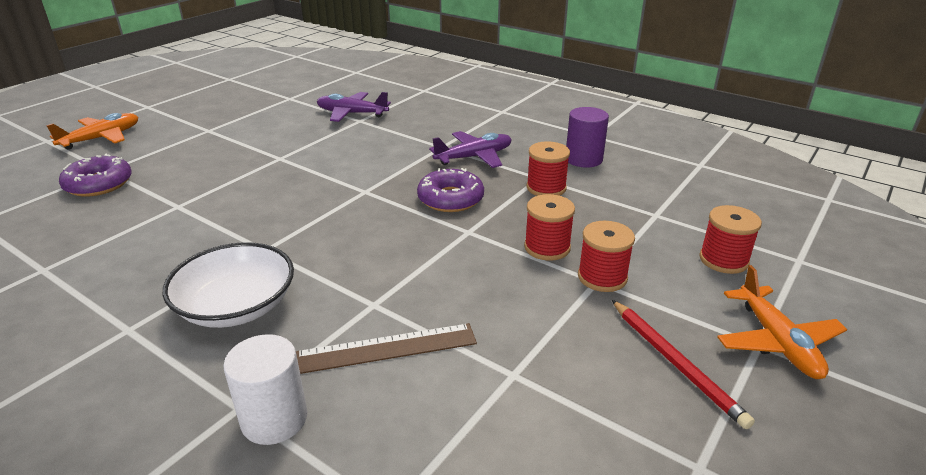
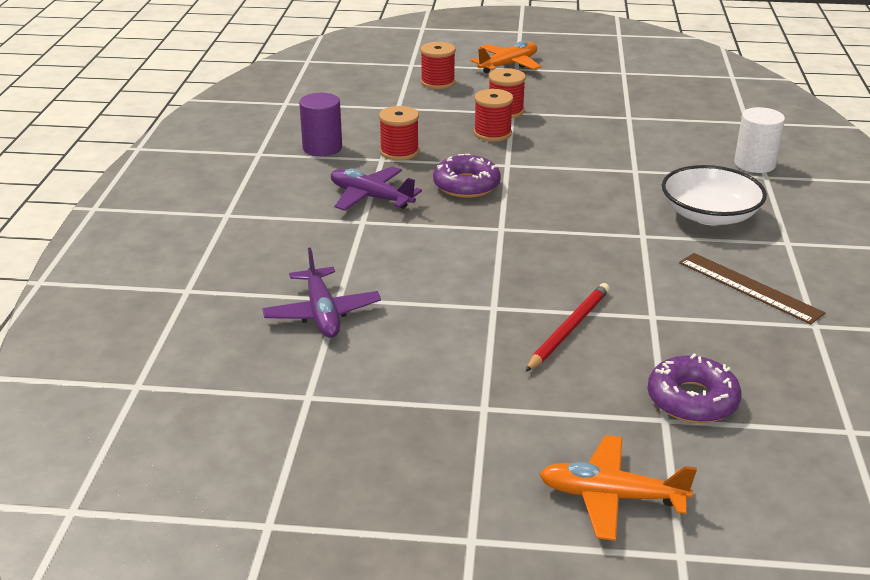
camera: 120 degrees left, 0 degrees up
(386, 348) = (664, 153): brown ruler -> brown ruler (749, 287)
(675, 363) = (561, 84): red pencil -> red pencil (568, 329)

